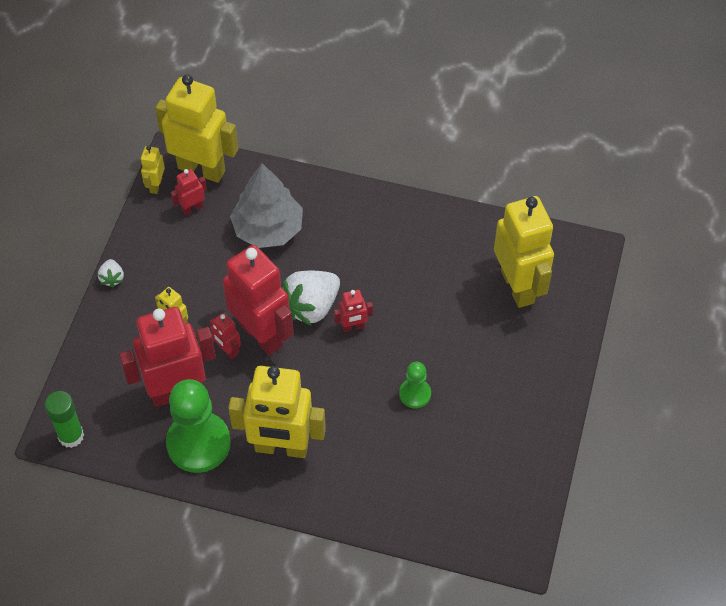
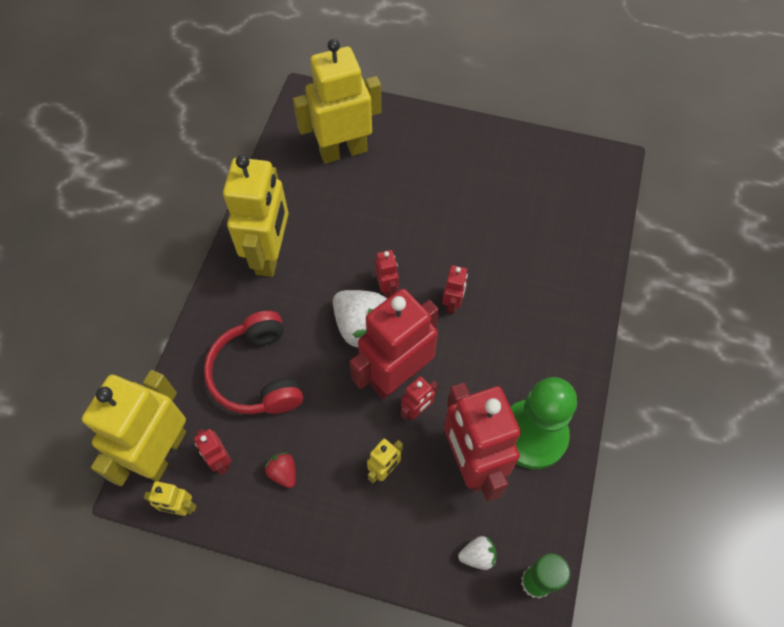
camera: 90 degrees left, 5 degrees up
(112, 278) = (316, 552): white strawberry -> white strawberry (477, 555)
(178, 252) = (283, 473): none -> red strawberry
(268, 229) = (258, 374): grey tree -> red headphones
(281, 447) = (530, 352): yellow robot -> yellow robot (270, 255)
(336, 382) = (452, 303): none -> red robot
(415, 394) = (462, 235): green pawn -> none

